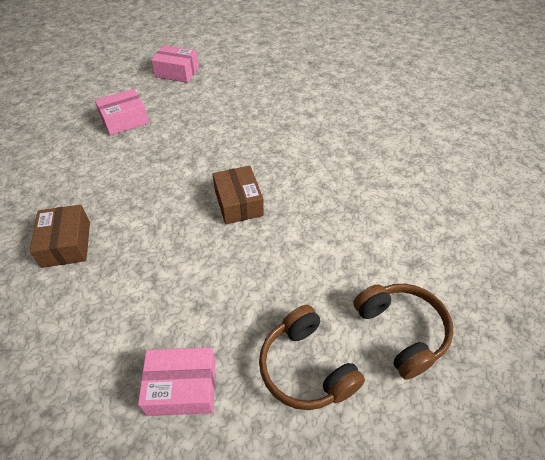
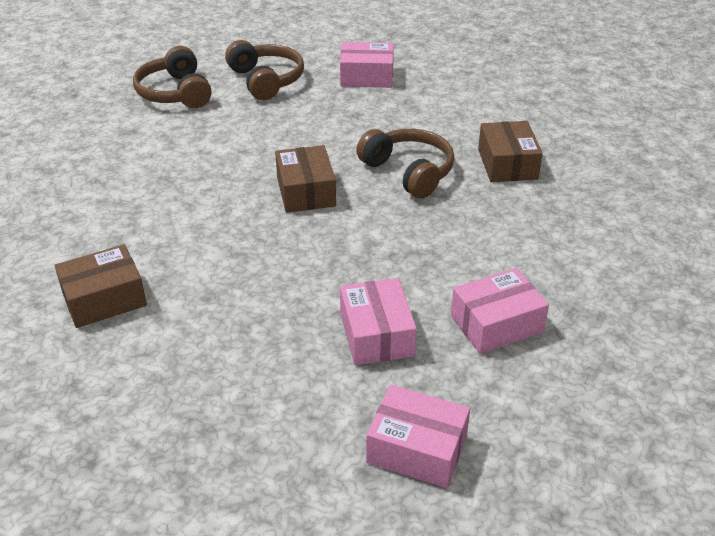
camera: 175 degrees left, 10 degrees down
(155, 229) = (409, 172): none -> brown headphones
(191, 112) = (376, 334): none -> pink box
(343, 121) = (104, 299): none -> brown box

